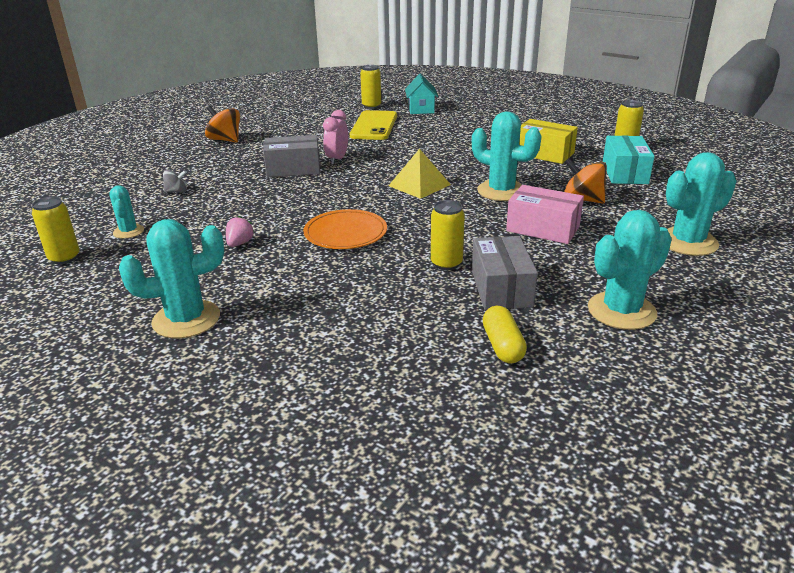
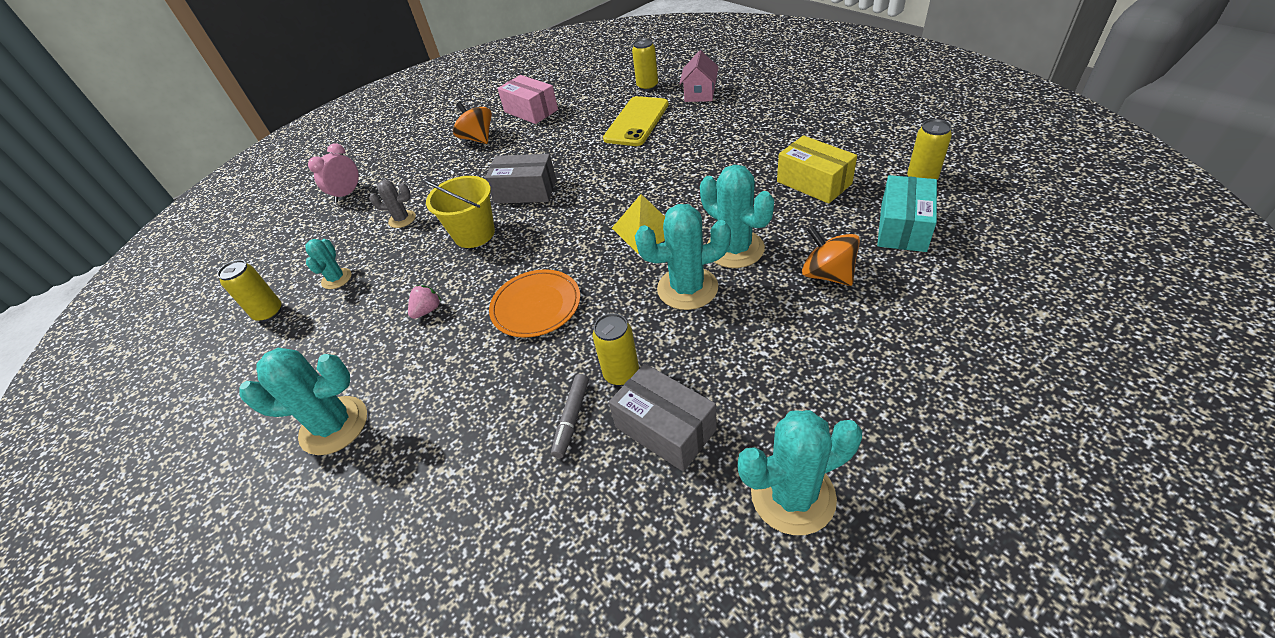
camera: 20 degrees right, 15 degrees up
(177, 191) = (402, 219): grey spinning top -> grey cactus
(258, 196) = (474, 234): none -> yellow bucket
(337, 159) = (576, 178): pink clock -> pink clock (347, 194)
(418, 292) = (572, 419): none -> grey marker
(421, 109) = (699, 94): turquoise house -> pink house
(501, 288) = (665, 428): grey box -> grey box turned 60 degrees counterclockwise
(503, 346) = (626, 533): yellow capsule -> none
(543, 228) = (757, 324): pink box -> pink box (531, 111)
(687, 242) = (934, 374): turquoise cactus -> turquoise cactus (687, 288)

